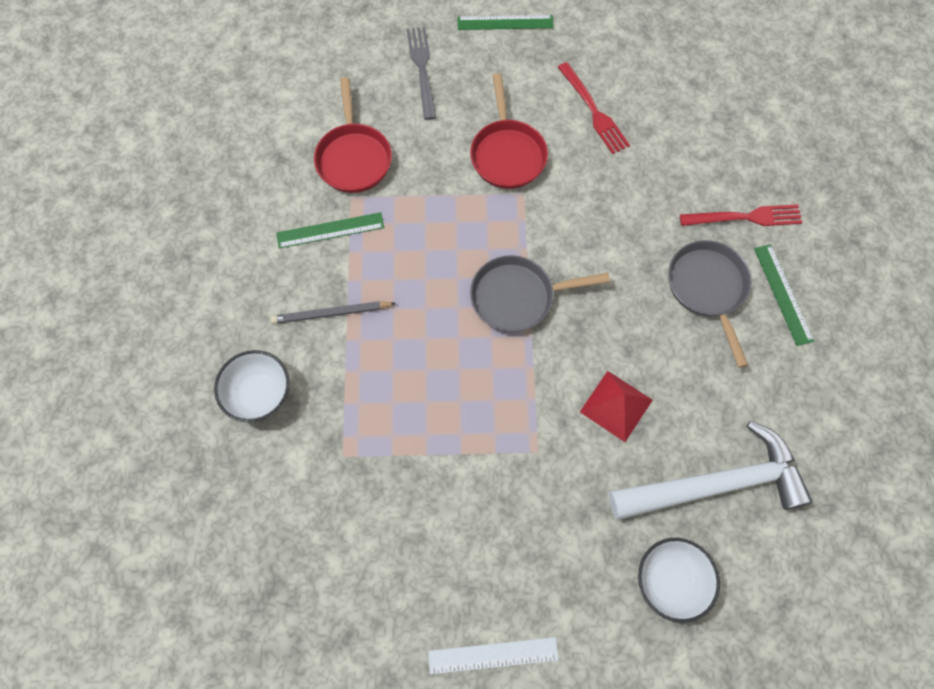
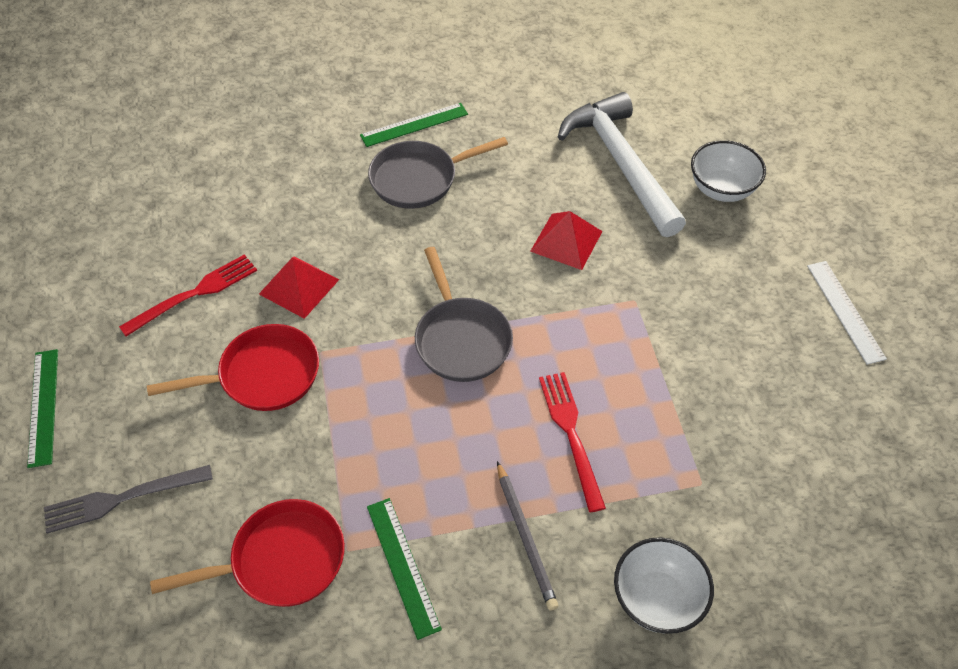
camera: 100 degrees left, 15 degrees down
(591, 183) = (299, 286): none -> red pyramid
(746, 217) = (329, 154): red fork -> red fork (570, 433)

